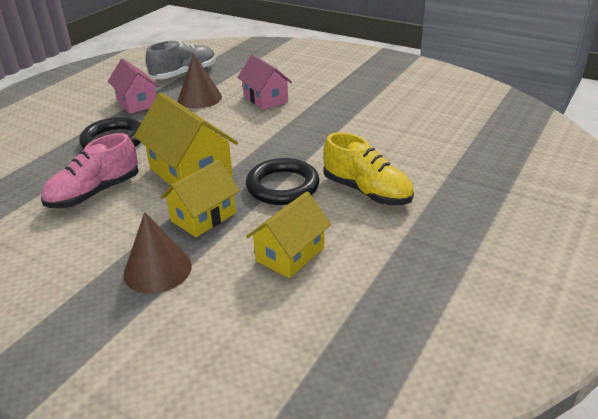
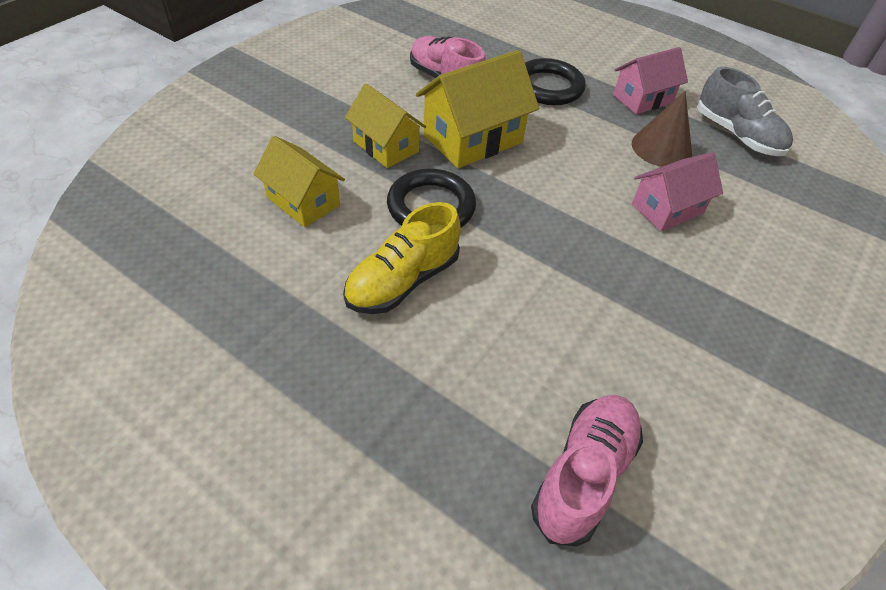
camera: 90 degrees right, 15 degrees up
(157, 269) = (314, 119): brown cone -> none
(475, 126) = (584, 474): none -> pink shoe

